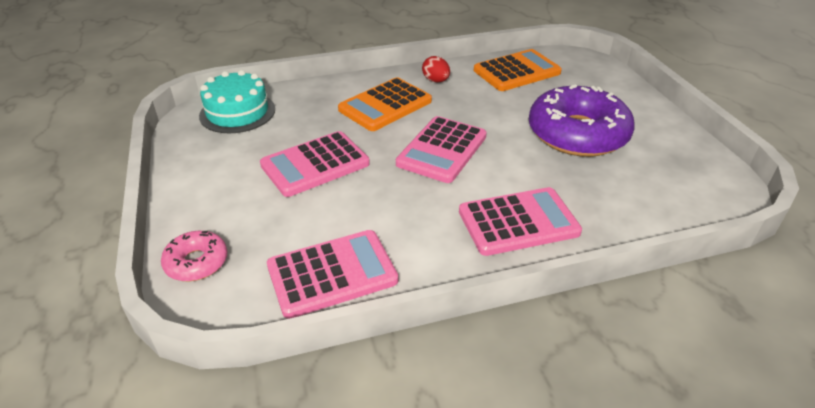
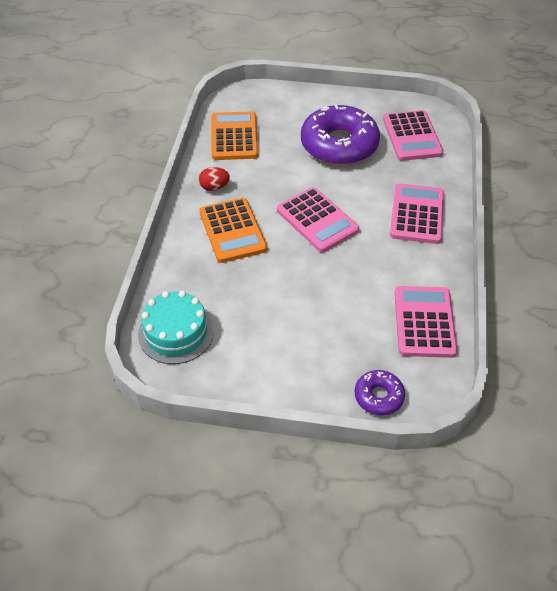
camera: 65 degrees left, 10 degrees up
(196, 262) = (378, 396): pink donut -> purple donut
(315, 165) = (293, 298): pink calculator -> pink calculator (412, 136)

